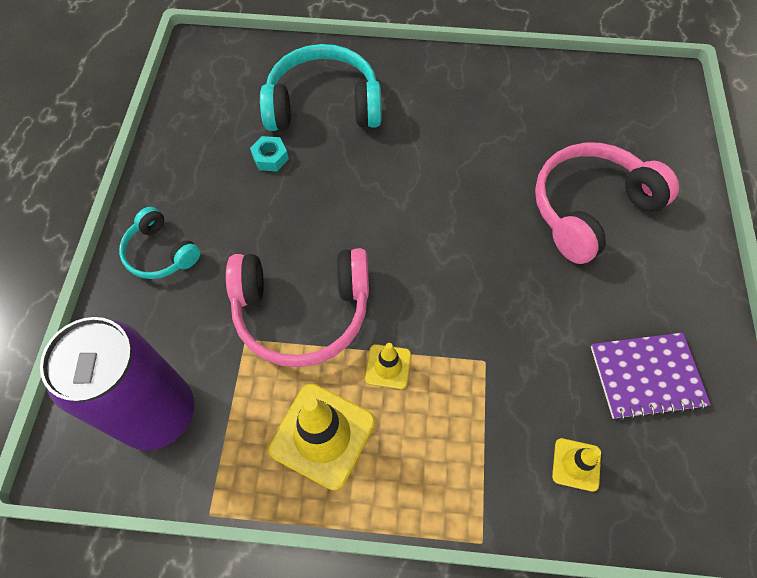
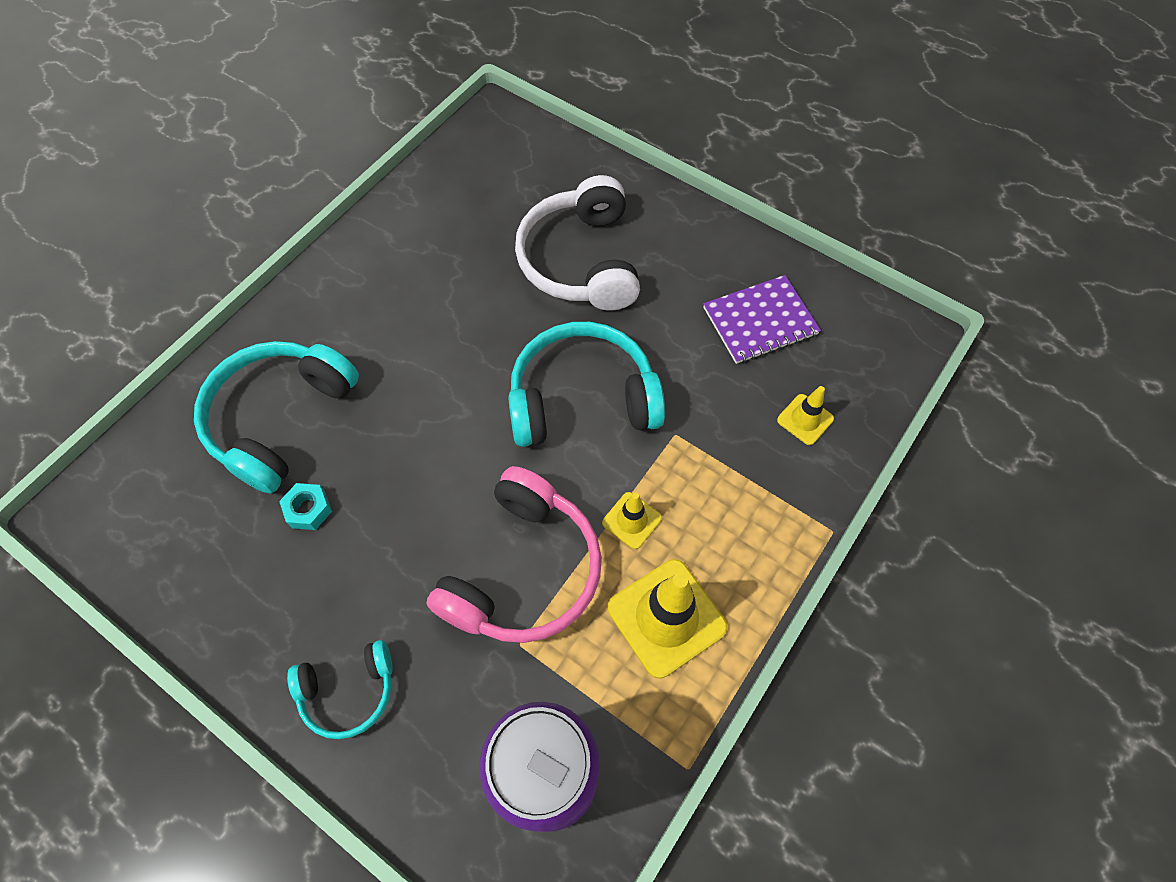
camera: 60 degrees left, 0 degrees up
(468, 276) = (582, 399): none -> turquoise headphones
(590, 209) = (581, 261): pink headphones -> white headphones
(646, 376) = (760, 321): purple notebook -> purple notebook turned 45 degrees clockwise

